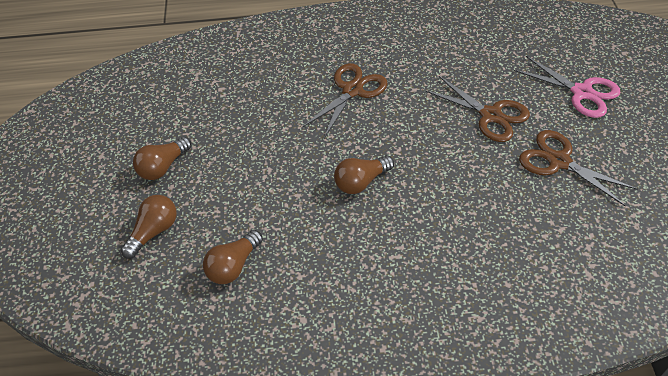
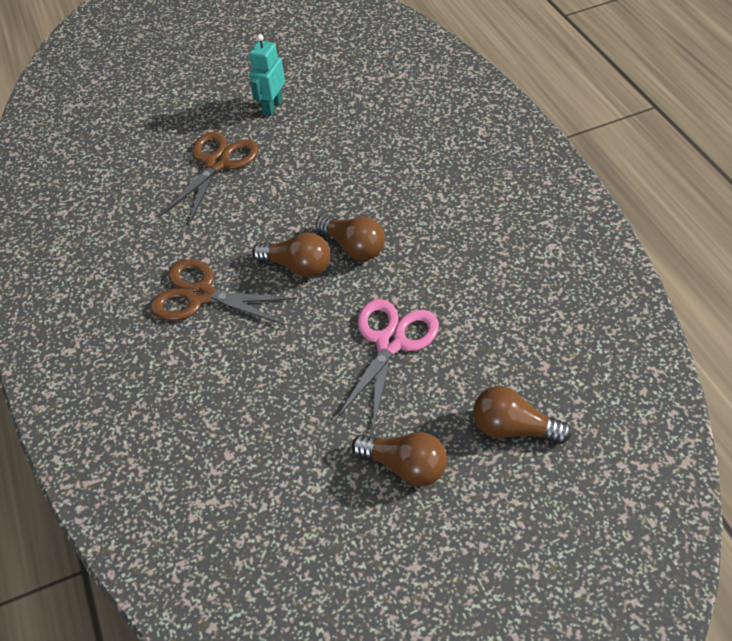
camera: 105 degrees left, 0 degrees up
(233, 265) = (520, 325): brown light bulb -> brown light bulb (298, 266)
(559, 161) = (272, 106): brown scissors -> turquoise robot
(581, 92) = (165, 103): pink scissors -> pink scissors (390, 342)

